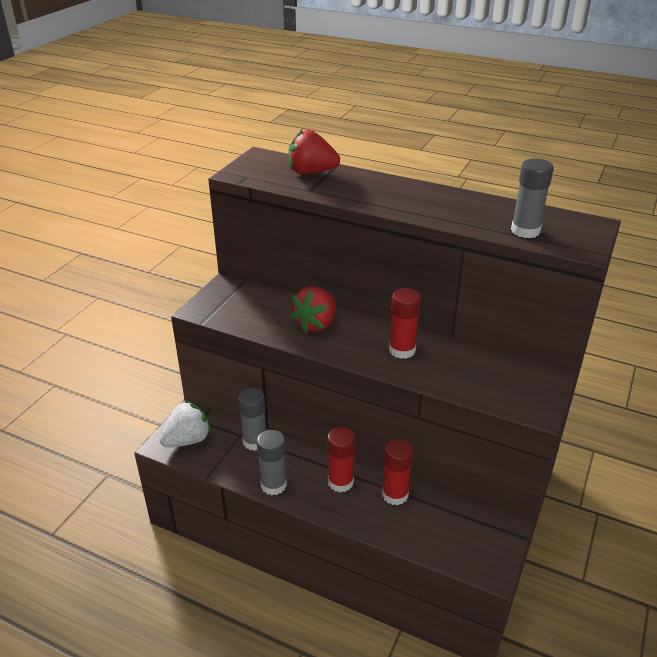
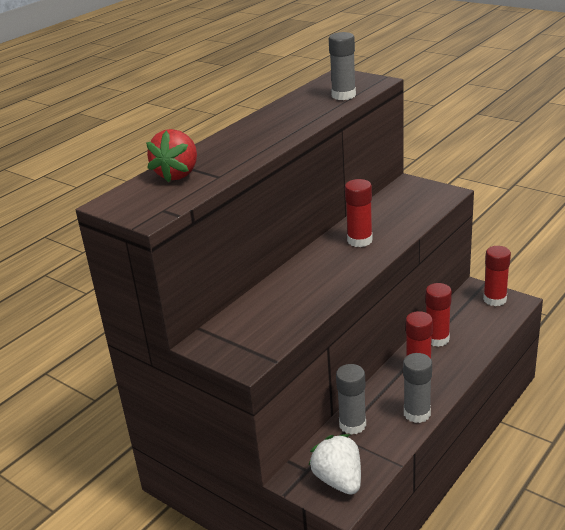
camera: 75 degrees left, 5 degrees down
(316, 324) = (303, 283): red strawberry -> none
(488, 546) = (494, 299): none -> red glue stick

